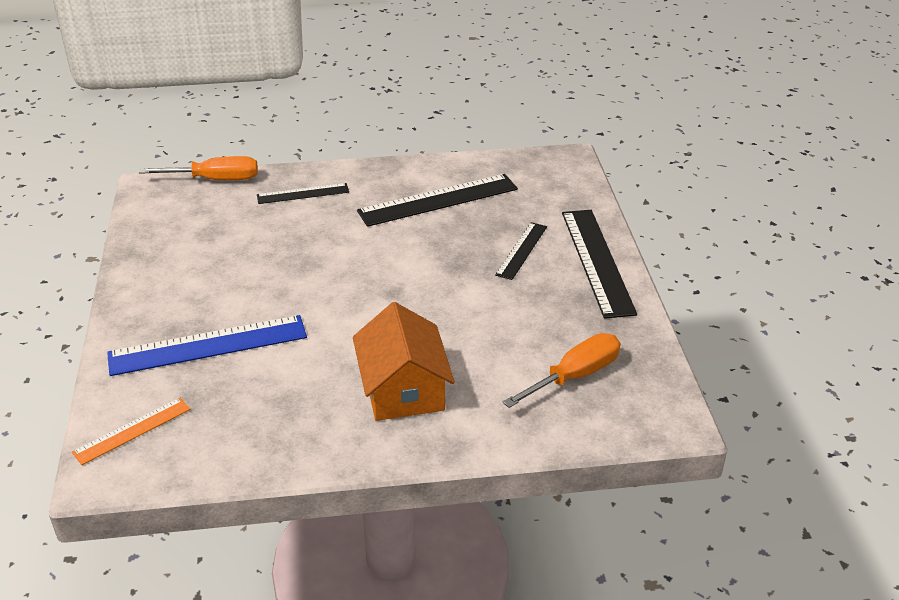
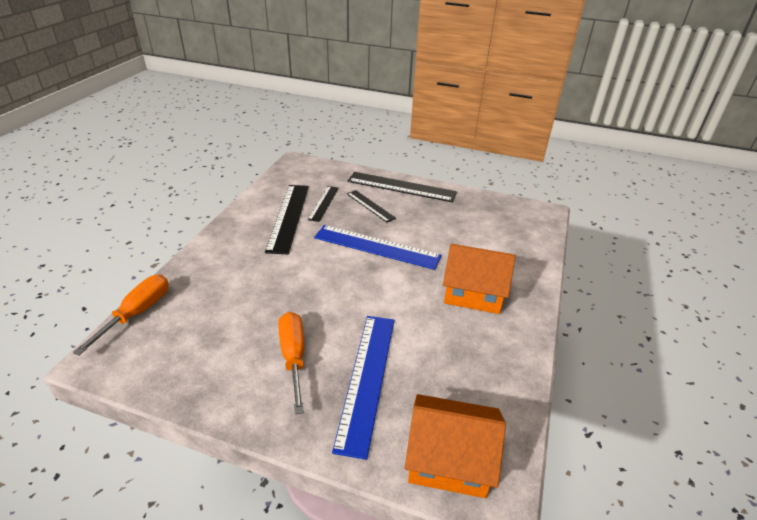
camera: 65 degrees left, 0 degrees up
(132, 430) = (449, 459): orange ruler -> orange house
(303, 193) = (214, 271): black ruler -> black ruler (323, 203)
(435, 283) = (376, 246): none -> blue ruler
(574, 376) = (495, 227): orange screwdriver -> orange screwdriver (293, 357)

